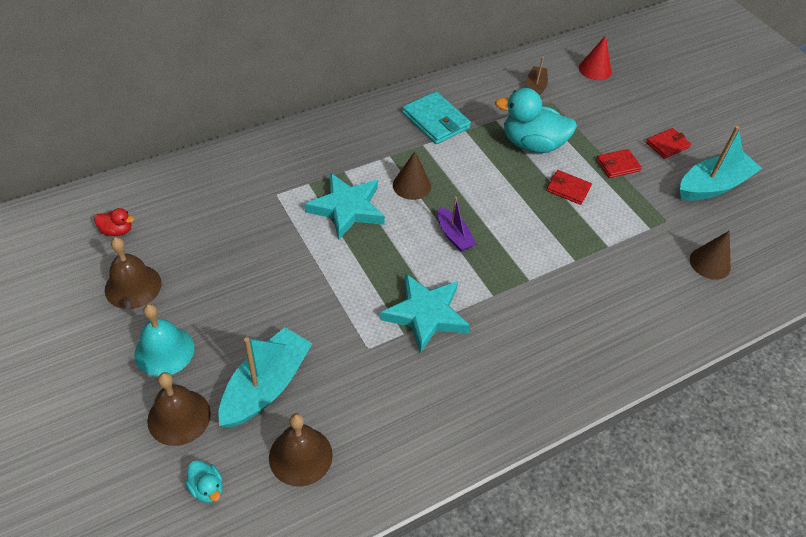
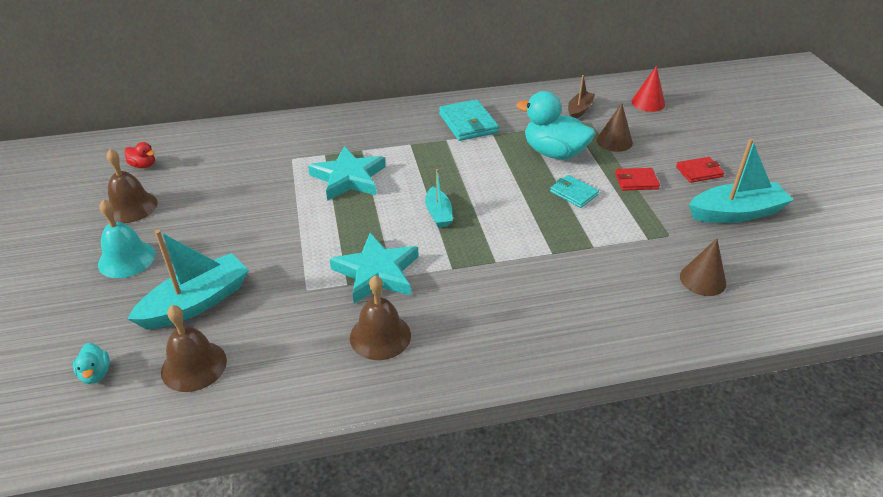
camera: 20 degrees right, 10 degrees down
(179, 417) = (107, 312): brown bell -> brown bell (380, 336)
(411, 185) = (418, 169): brown cone -> brown cone (614, 141)
(454, 235) = (438, 214): purple boat -> turquoise boat
(568, 189) = (573, 193): red wallet -> turquoise wallet

